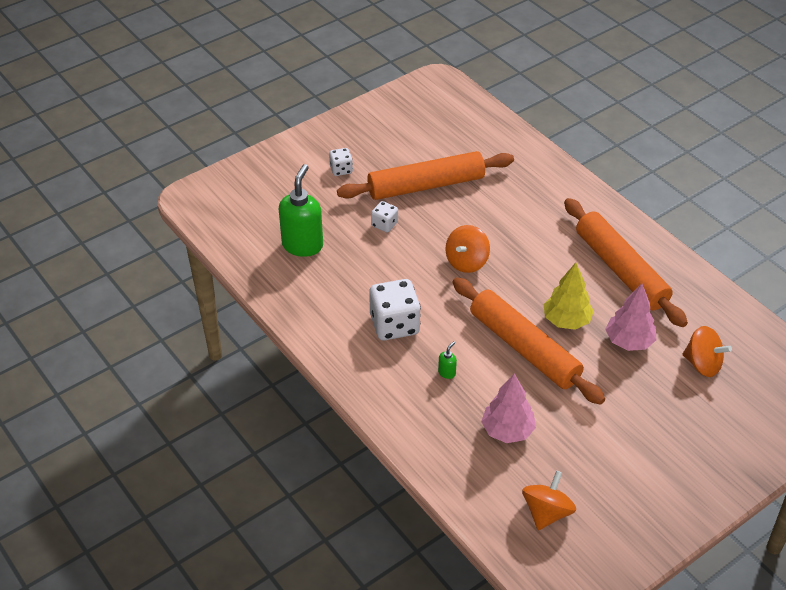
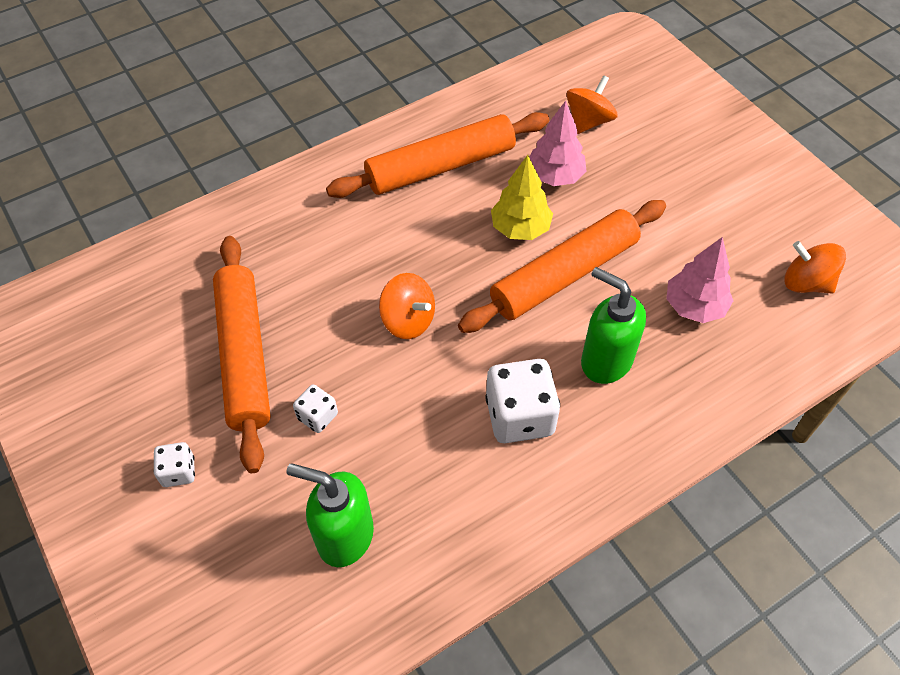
camera: 85 degrees left, 10 degrees up
(447, 373) = (605, 361): green soap dispenser -> green soap dispenser, size x2.49

